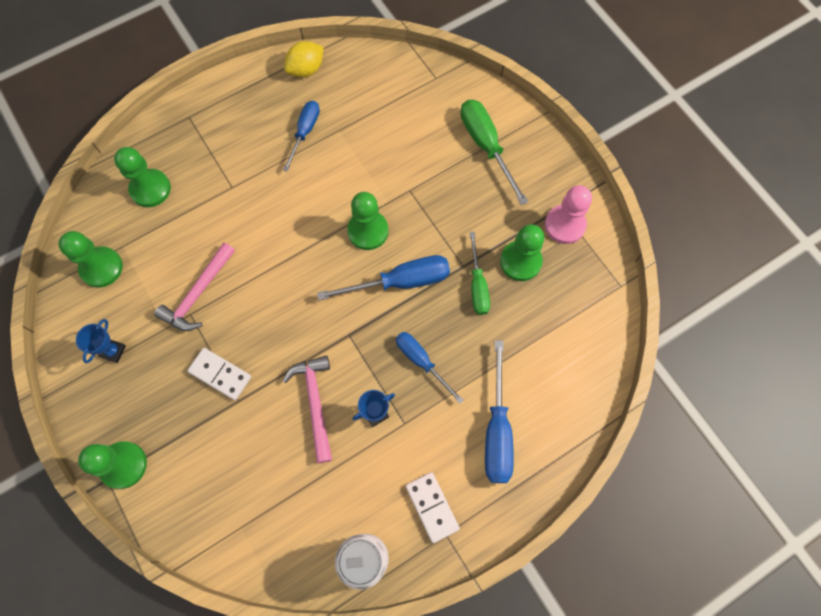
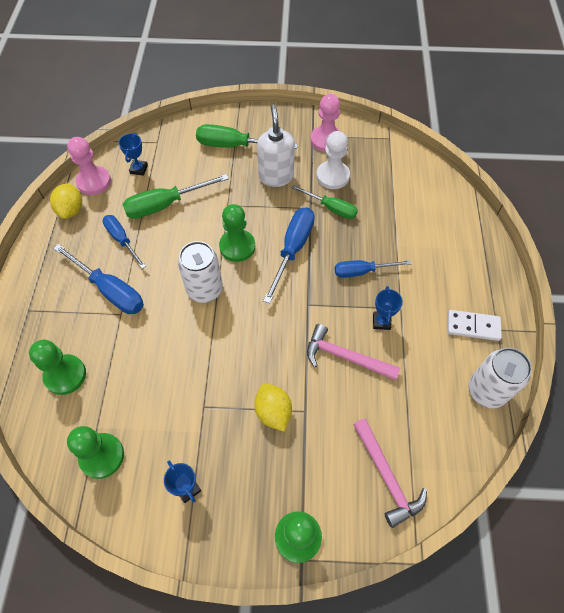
camera: 55 degrees left, 10 degrees down
(198, 294) = (191, 390): pink hammer -> pink hammer (386, 477)
(220, 374) = (273, 412): white domino -> yellow lemon
(302, 236) = (205, 290): none -> white can
(349, 63) = (94, 181): none -> pink pawn
(369, 138) = (165, 205): none -> green screwdriver
(391, 87) = (139, 169): none -> blue trophy
(477, 209) = (276, 176): none -> white soap dispenser
(497, 430) = (441, 257): blue screwdriver -> blue screwdriver (110, 290)
(520, 261) = (332, 176): green pawn -> white pawn

